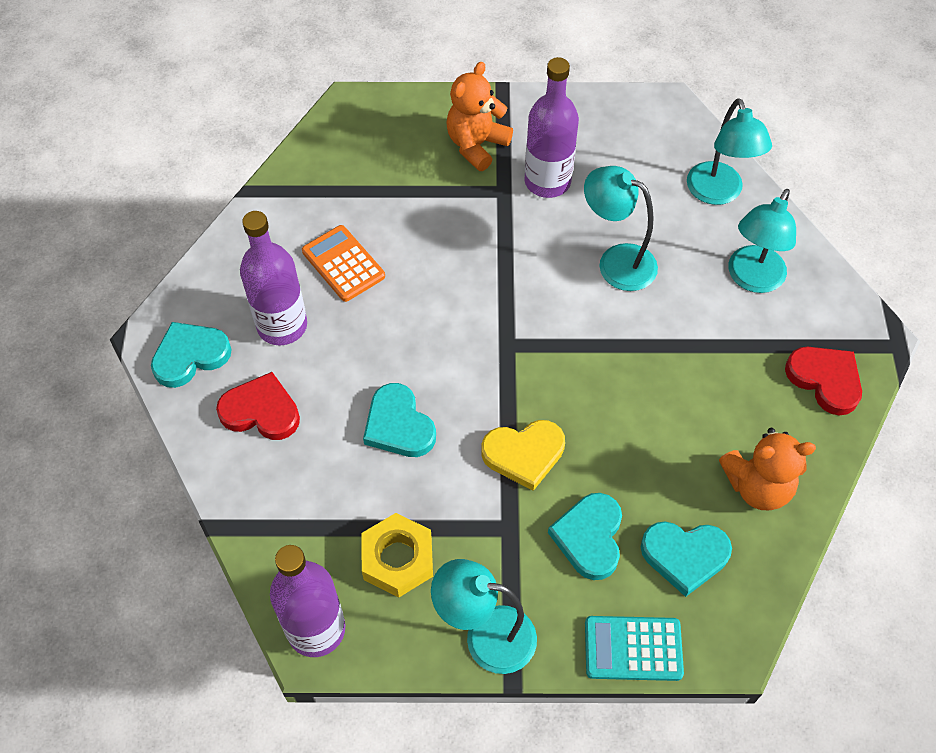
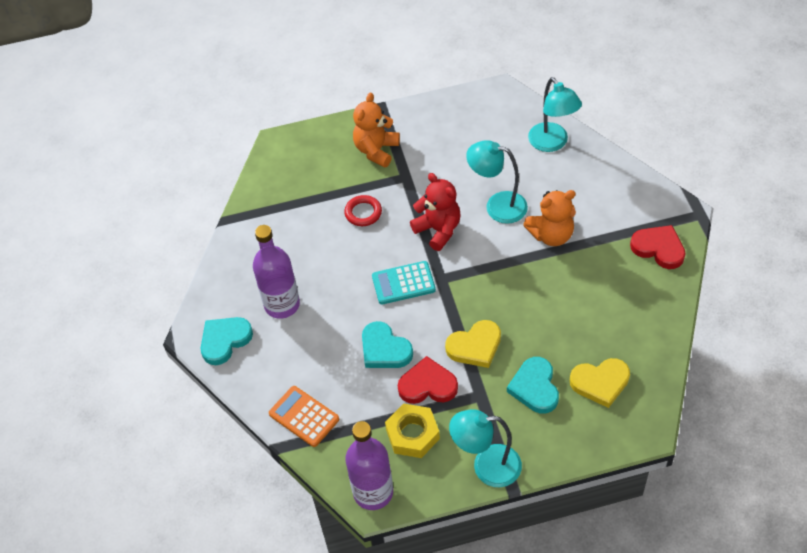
camera: 10 degrees left, 5 degrees down
(261, 411) = (287, 364): red heart -> red heart (427, 385)
(343, 264) = (310, 253): orange calculator -> orange calculator (304, 416)
(431, 226) = (363, 213): none -> red ring
(525, 275) = (438, 230): none -> red teddy bear
(547, 181) = (433, 163): purple bottle -> none
(633, 648) = (584, 448): turquoise calculator -> turquoise calculator (403, 283)
(684, 556) = (600, 383): turquoise heart -> yellow heart
(751, 279) = (591, 195): turquoise lamp -> none
(757, 486) = (634, 327): orange teddy bear -> orange teddy bear (551, 235)

